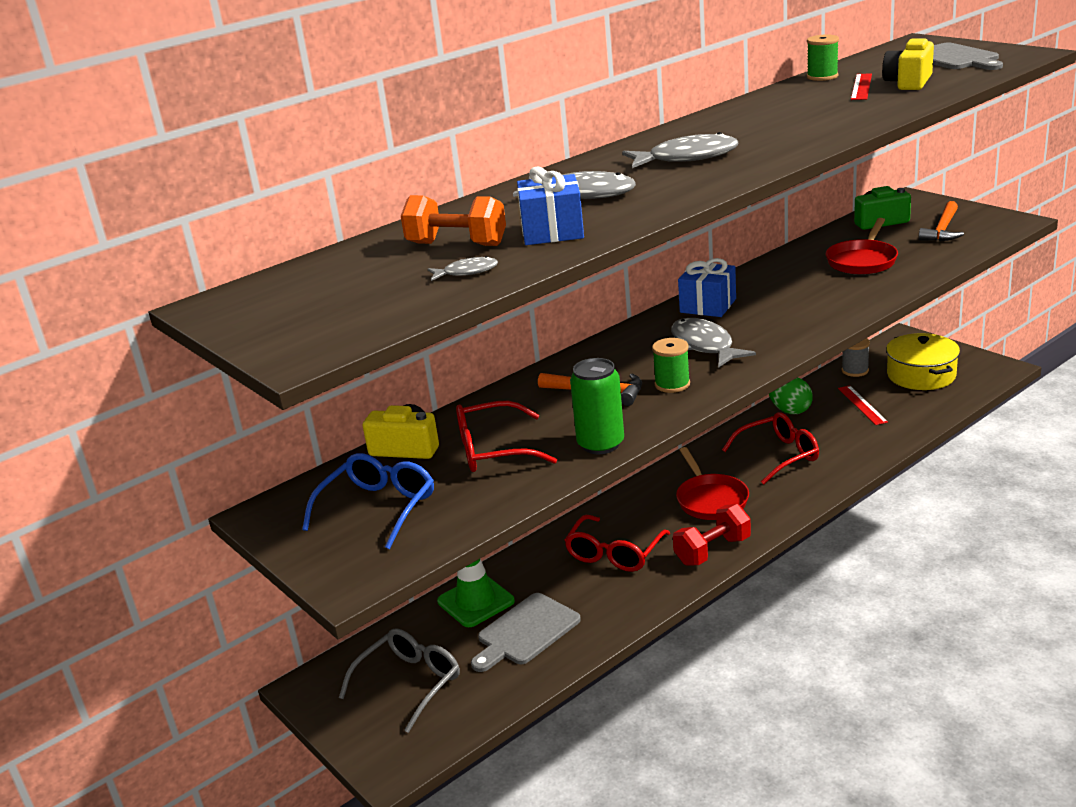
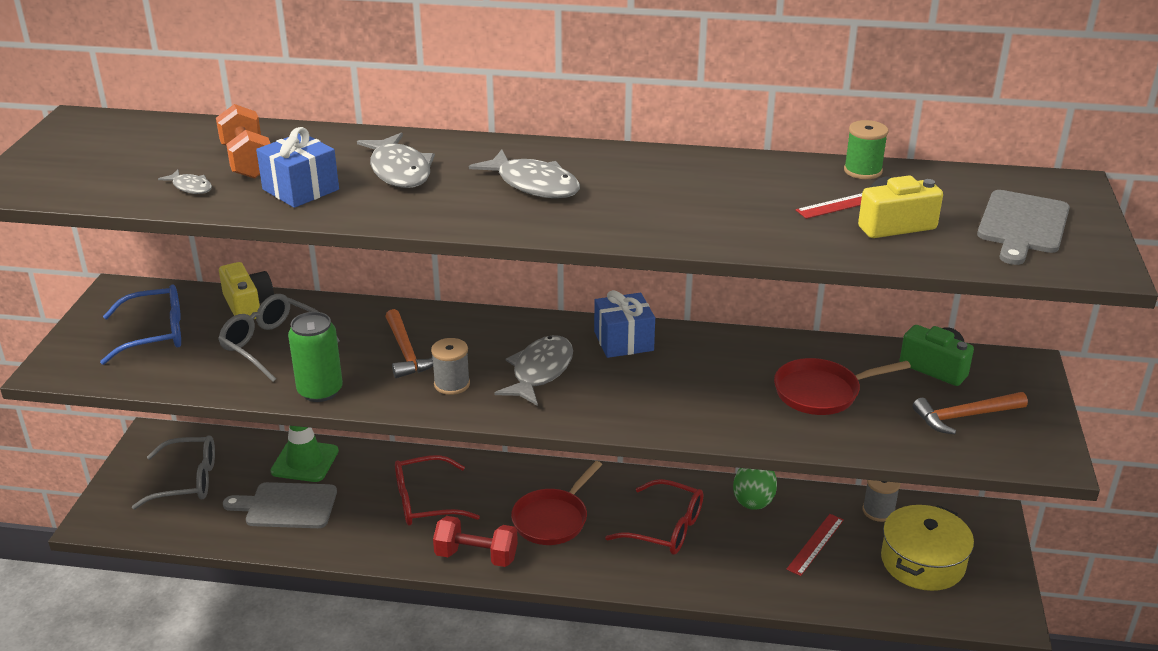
camera: 45 degrees right, 5 degrees up
(494, 450) = (273, 345): red glasses -> grey glasses
(672, 384) = (452, 384): green spool -> grey spool

